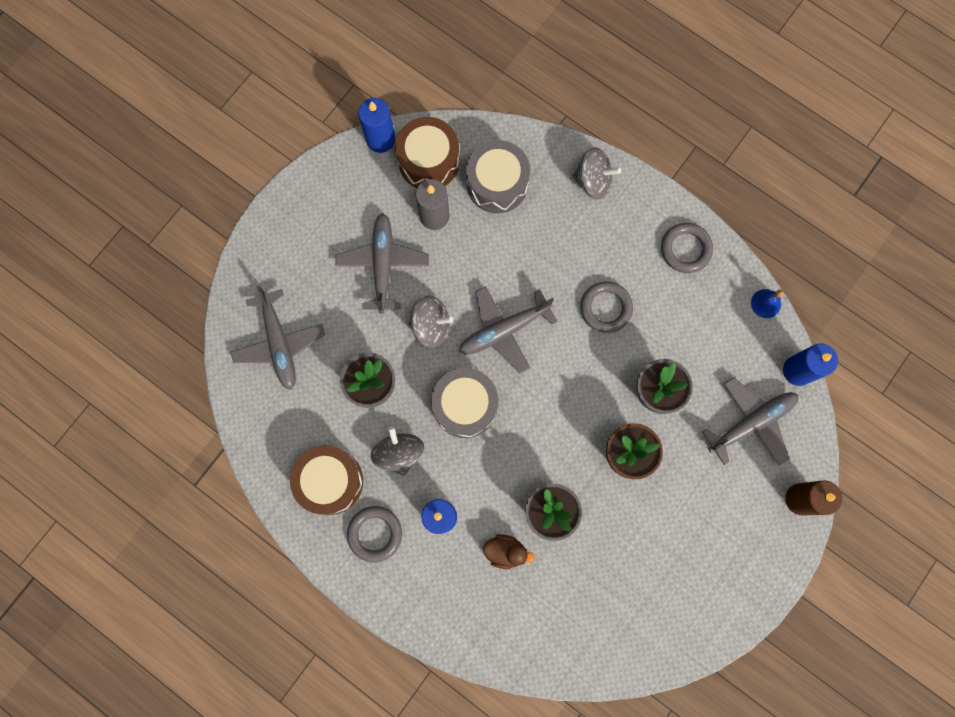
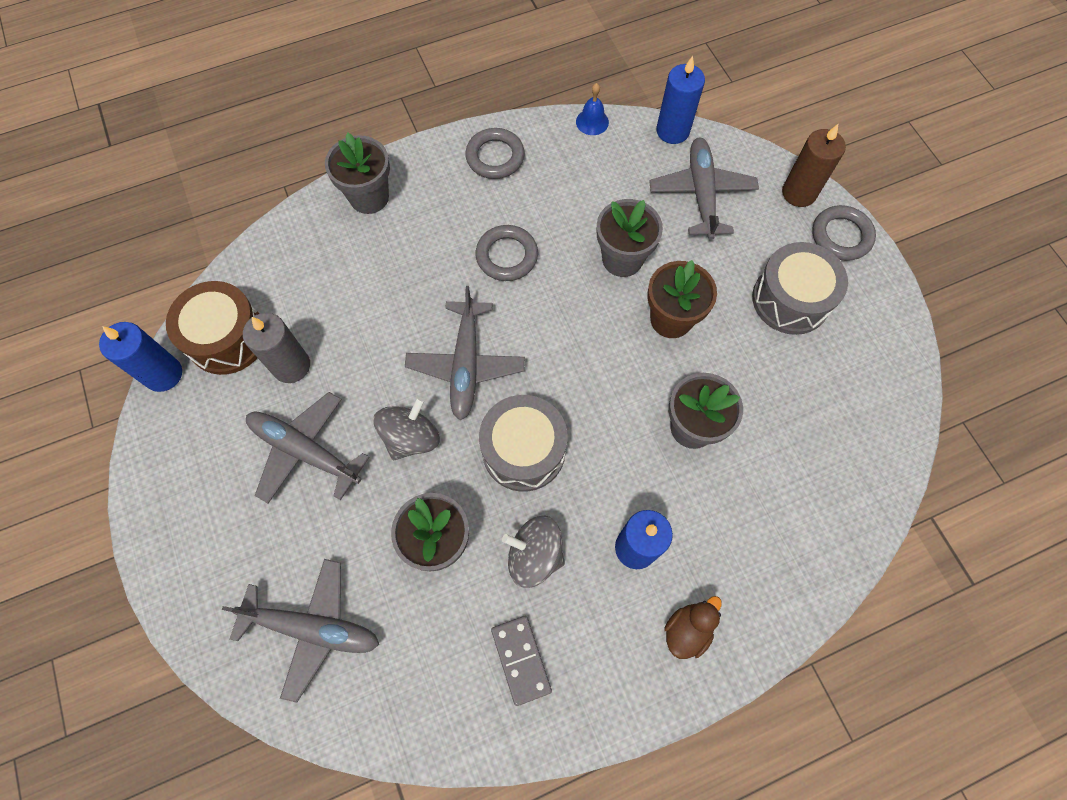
camera: 60 degrees left, 10 degrees down
(330, 481) = (520, 660): brown drum -> grey domino
(375, 534) = (614, 639): grey ring -> grey ring (841, 236)
(497, 184) = (304, 285): grey drum -> grey drum (790, 299)
(505, 551) = (712, 497): brown duck -> brown duck (687, 630)
(593, 181) = (369, 197): grey spinning top -> grey flower pot

